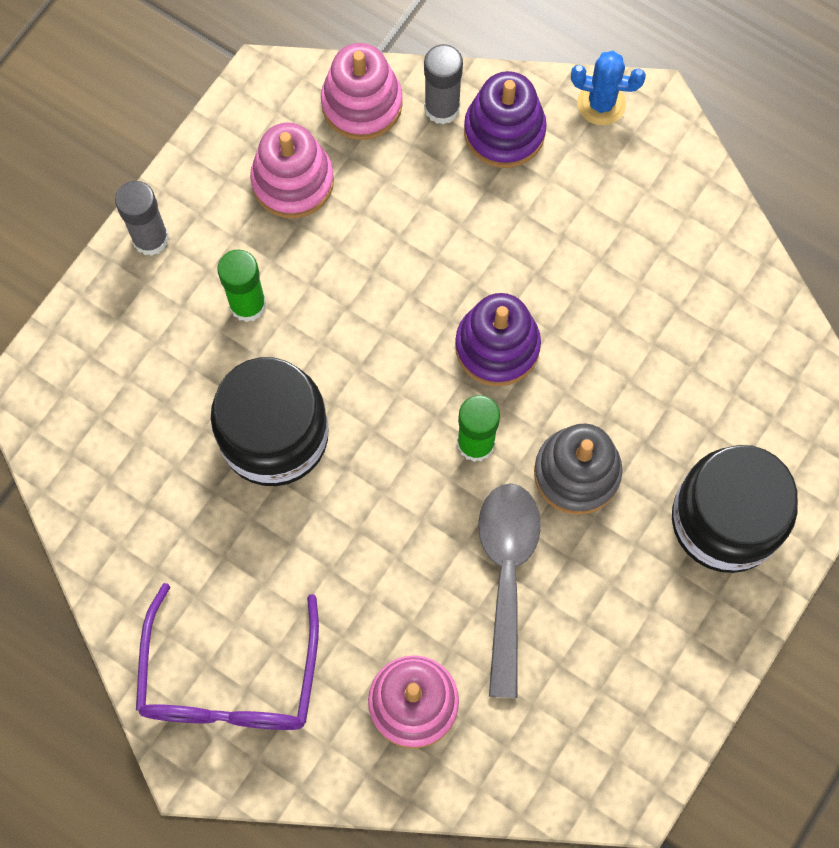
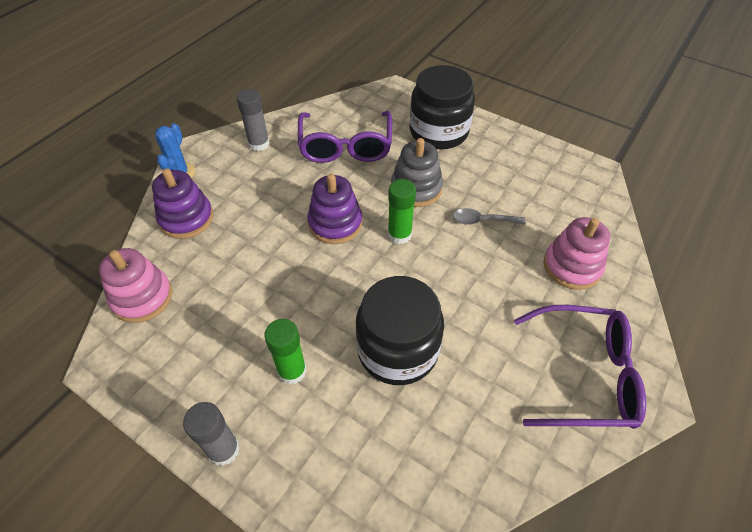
camera: 90 degrees left, 20 degrees down
(293, 181) = (194, 341): pink stacking toy -> none
(442, 108) = (159, 251): grey glue stick -> grey glue stick (259, 144)
(506, 575) = (482, 220): grey spoon -> grey spoon, size x0.56
(676, 356) = (345, 147): none -> purple glasses

